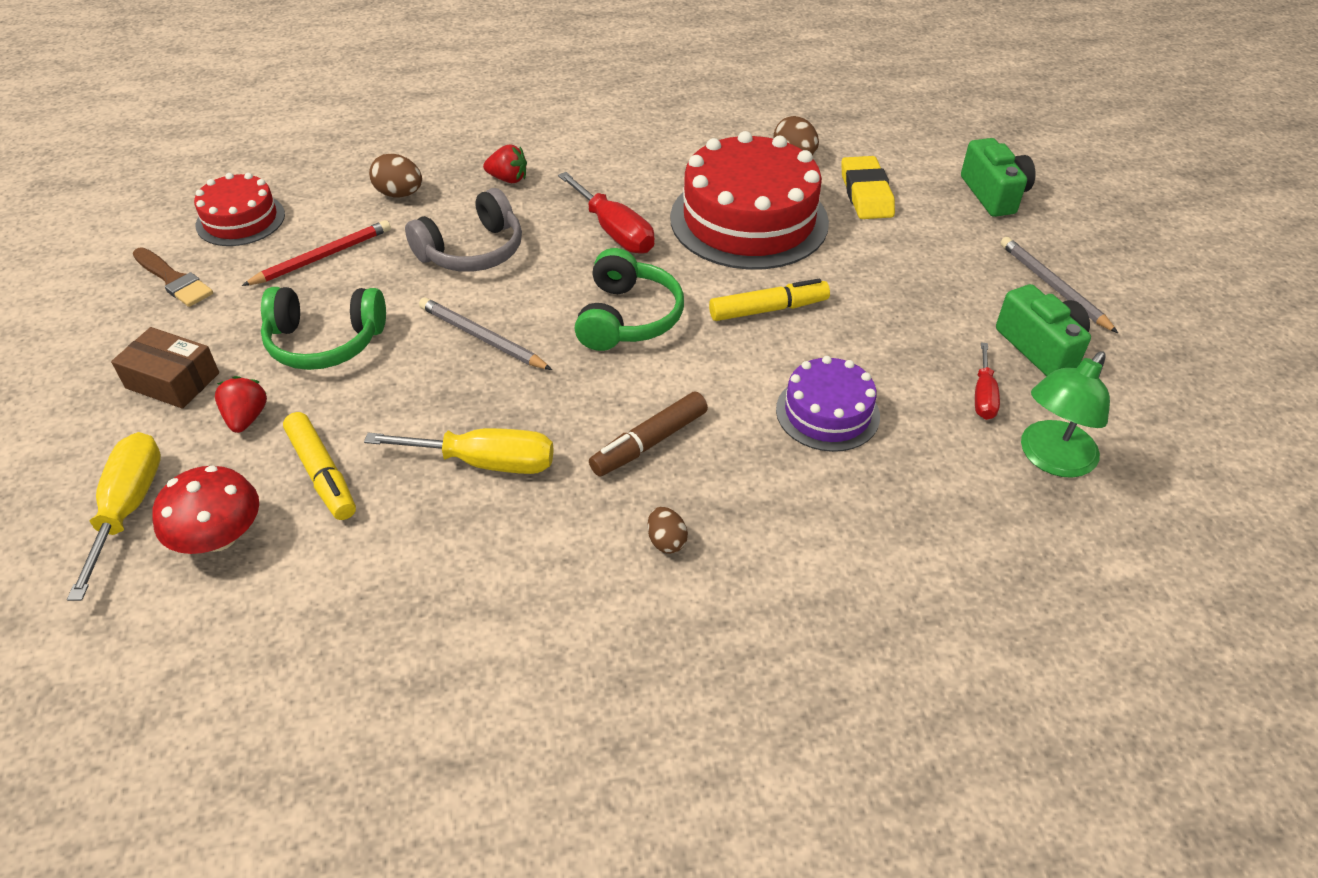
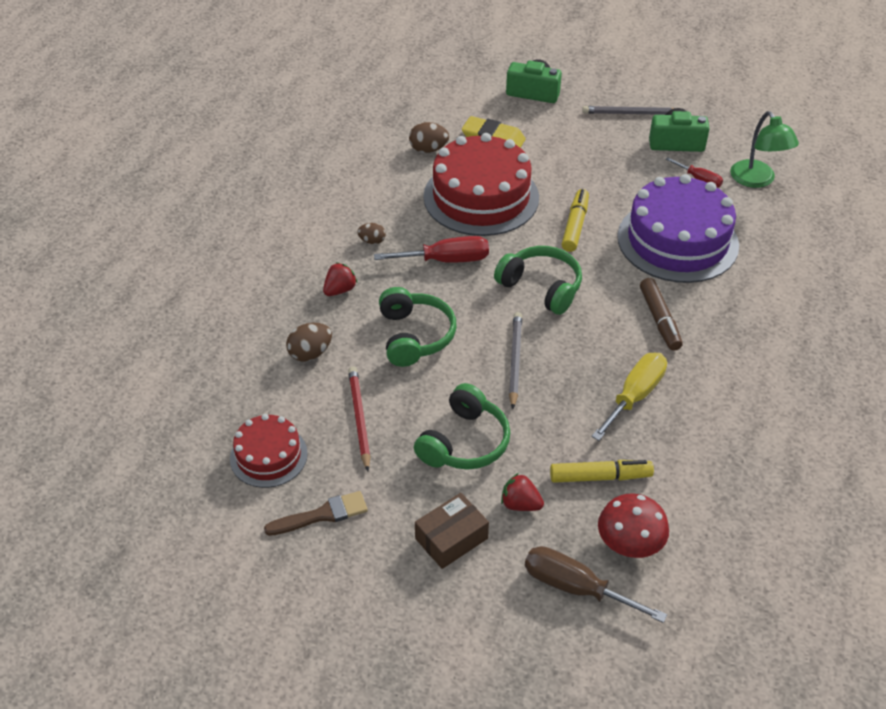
camera: 60 degrees left, 0 degrees up
(128, 508) = (575, 587): yellow screwdriver -> brown screwdriver
(472, 251) = (414, 336): grey headphones -> green headphones
(482, 338) = (515, 361): grey pencil -> grey pencil turned 120 degrees clockwise
(666, 541) = (739, 341): brown egg -> brown egg (372, 241)
(827, 413) = (677, 241): purple cake -> purple cake, size x1.85

